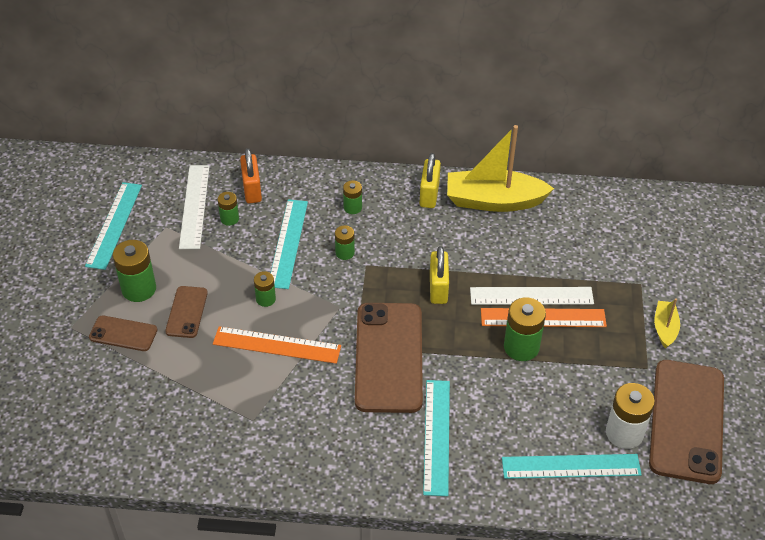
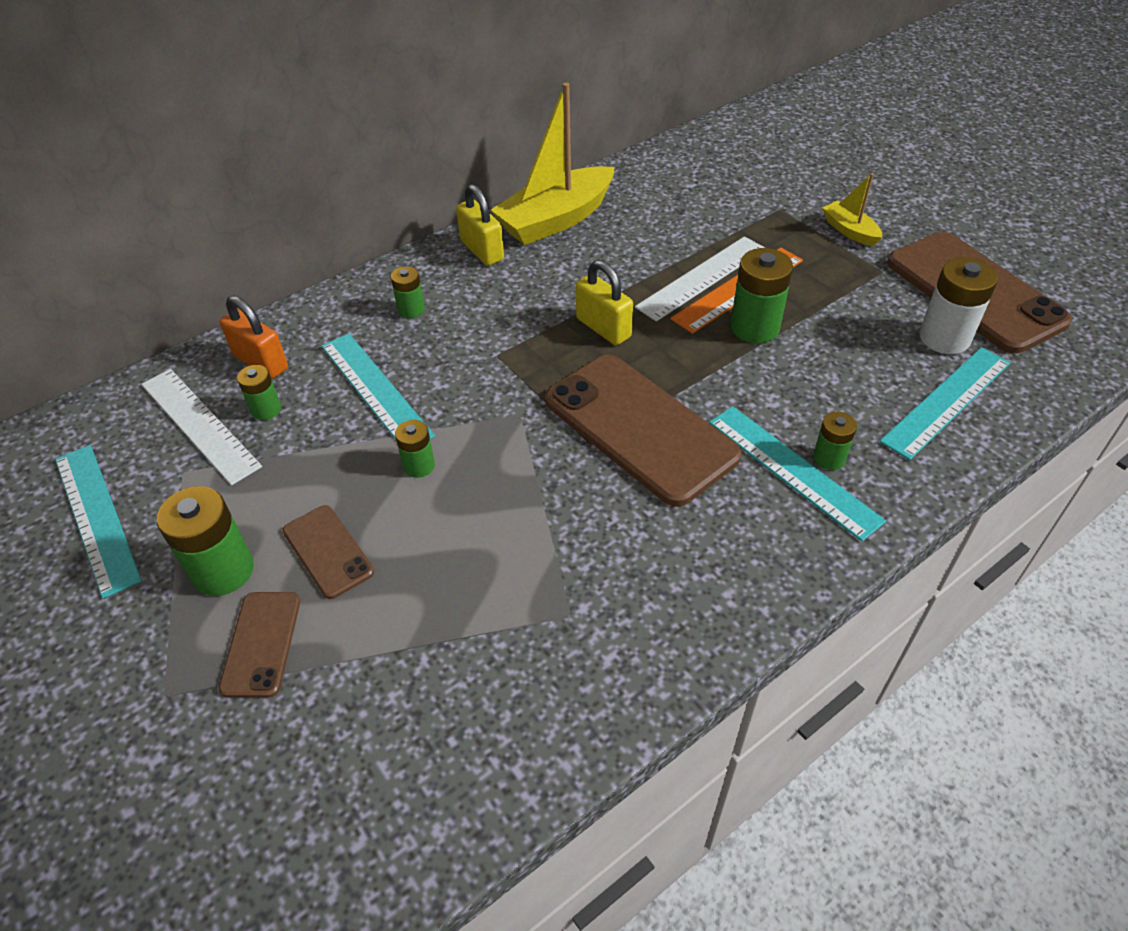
camera: 40 degrees left, 0 degrees up
(123, 333) = (261, 644): brown phone -> brown phone turned 60 degrees counterclockwise
(277, 345) = (495, 506): orange ruler -> none
(345, 253) = (457, 358): green battery -> green battery (829, 458)

